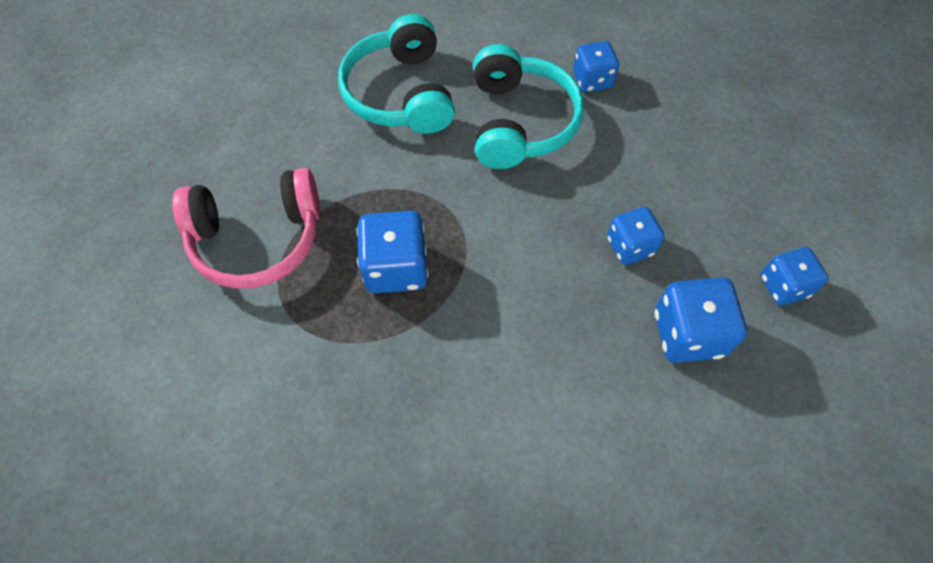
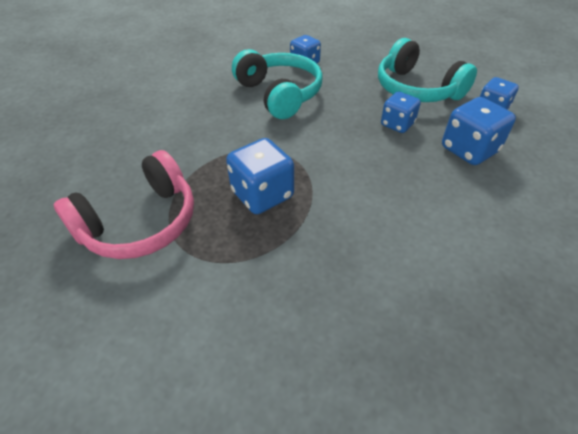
camera: 30 degrees left, 15 degrees down
(400, 93) = (190, 107): turquoise headphones -> turquoise headphones (416, 89)

